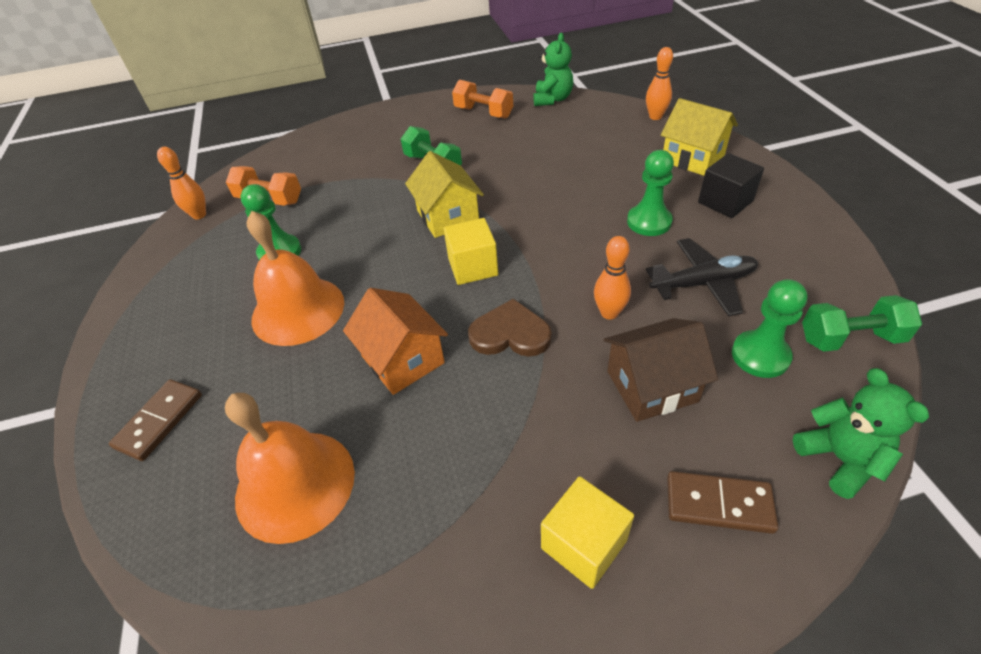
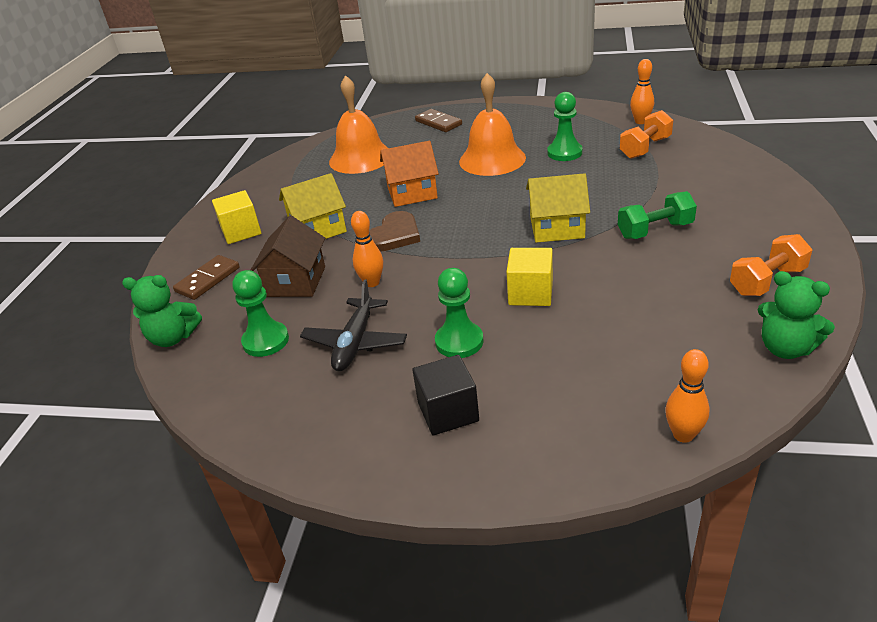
camera: 115 degrees right, 10 degrees down
(473, 267) = (478, 230): yellow cube -> yellow cube (530, 293)
(693, 158) = (551, 425): yellow house -> yellow house (318, 229)
(850, 338) = (228, 398): green dumbbell -> none

